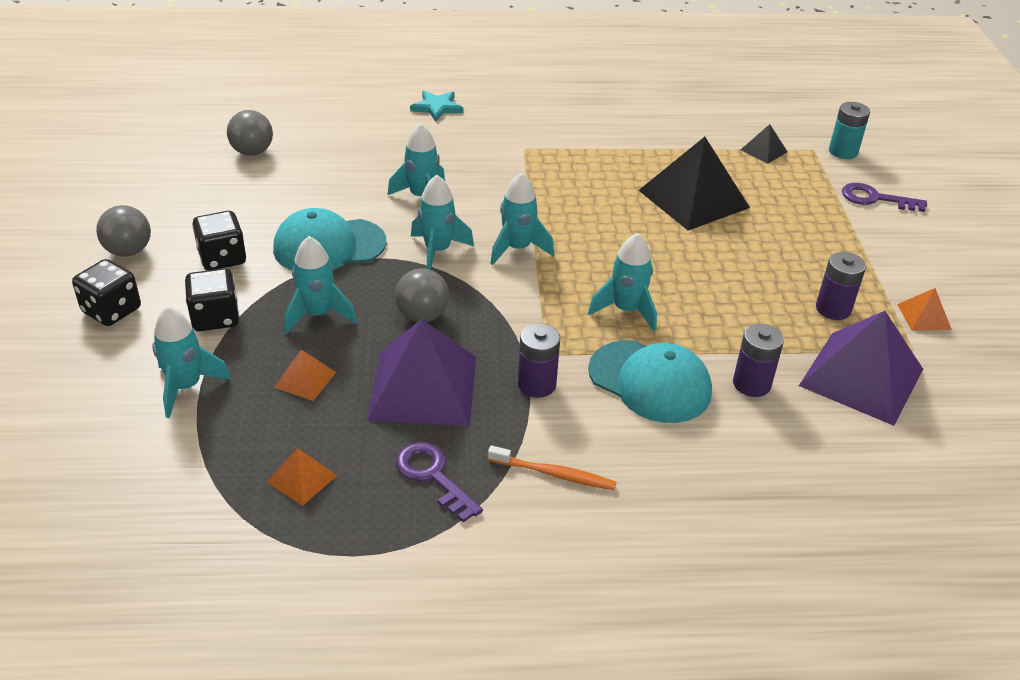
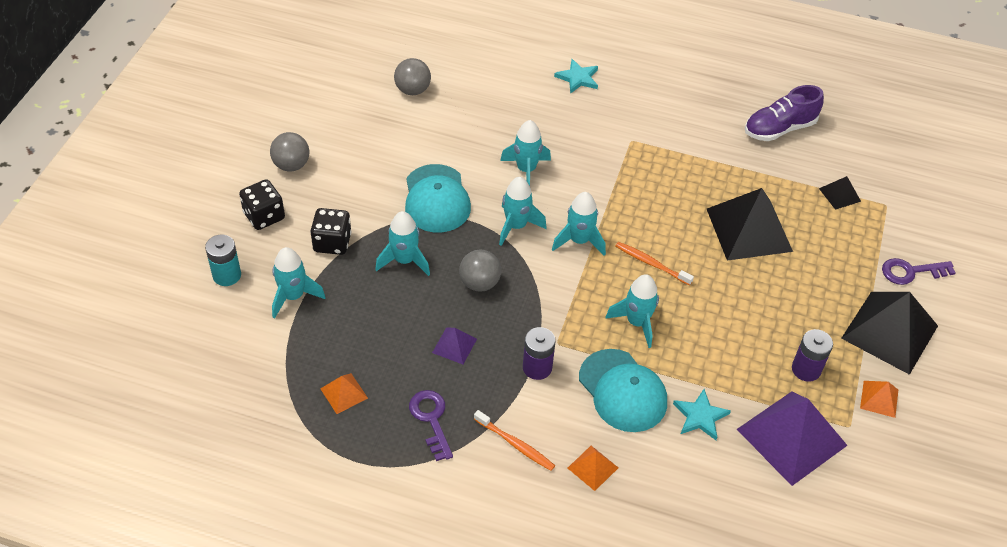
camera: 20 degrees right, 10 degrees up
(222, 258) = (355, 189): black dice -> none
(305, 379) = (375, 314): orange pyramid -> orange pyramid (593, 468)
(329, 246) = (436, 199): turquoise cap -> turquoise cap turned 105 degrees counterclockwise
(423, 387) = (454, 345): purple pyramid -> purple pyramid, size x0.46
(609, 251) = (651, 263): none -> orange toothbrush
(670, 110) = (779, 129): none -> purple shoe
(751, 384) = (700, 416): purple battery -> turquoise star
(843, 152) = (912, 214): turquoise battery -> turquoise battery (227, 275)
(875, 199) = (911, 272): purple key -> purple key turned 45 degrees counterclockwise
(892, 254) = (890, 332): none -> black pyramid

